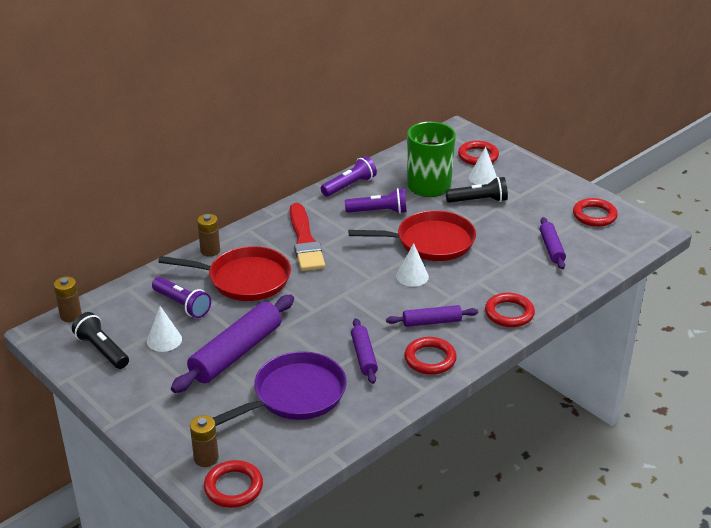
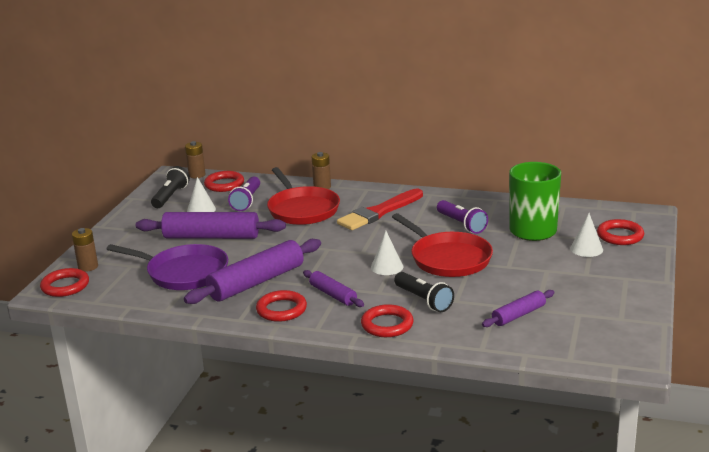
camera: 60 degrees right, 10 degrees down
(349, 186) = (482, 202): purple flashlight -> none
(364, 356) = (256, 282): purple rolling pin -> purple rolling pin, size x1.84
(478, 201) = (545, 258): black flashlight -> black flashlight (423, 300)
(594, 215) = (610, 320): red ring -> red ring (224, 184)

